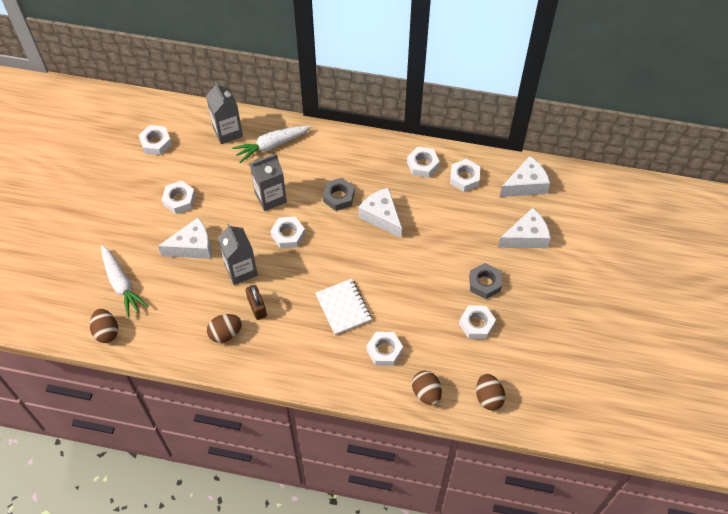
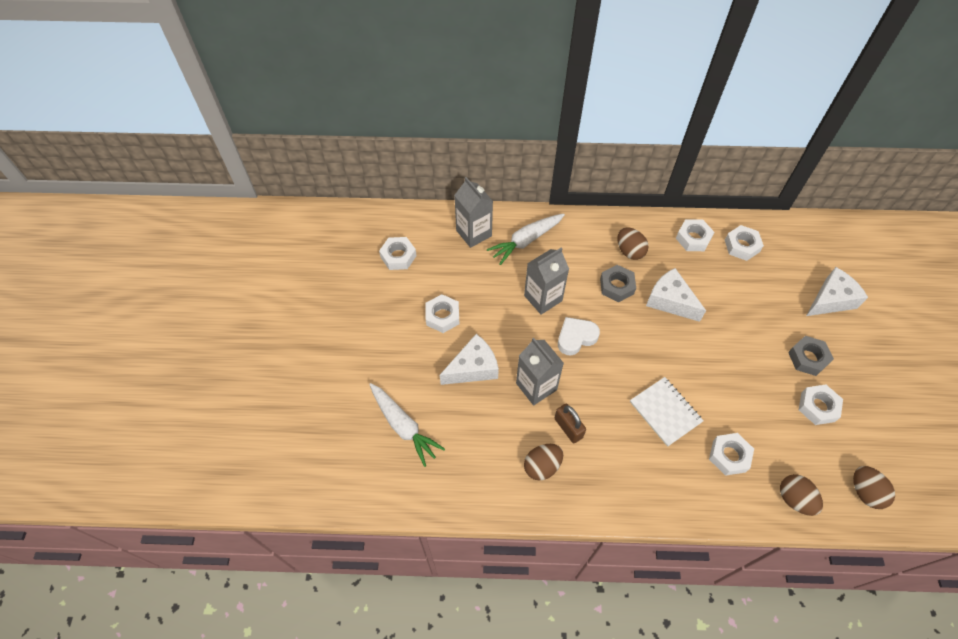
camera: 10 degrees left, 0 degrees up
(106, 331) = (401, 488): brown egg -> brown egg (629, 251)
(288, 235) = (576, 337): white nut -> white heart
(525, 185) = (807, 244): white cheese -> none

